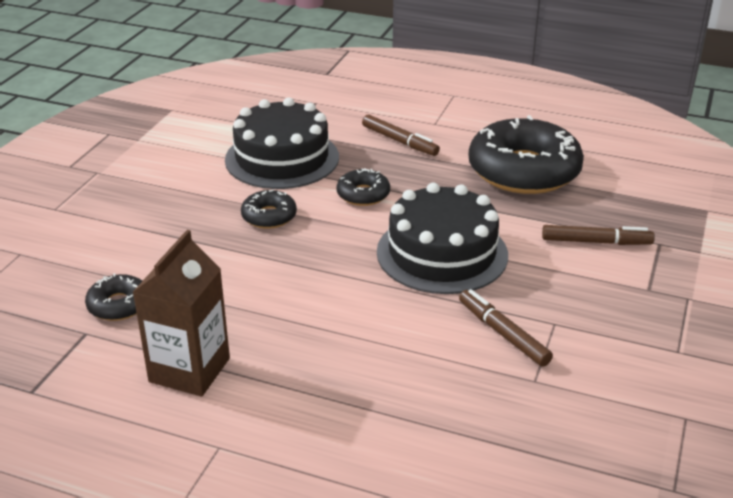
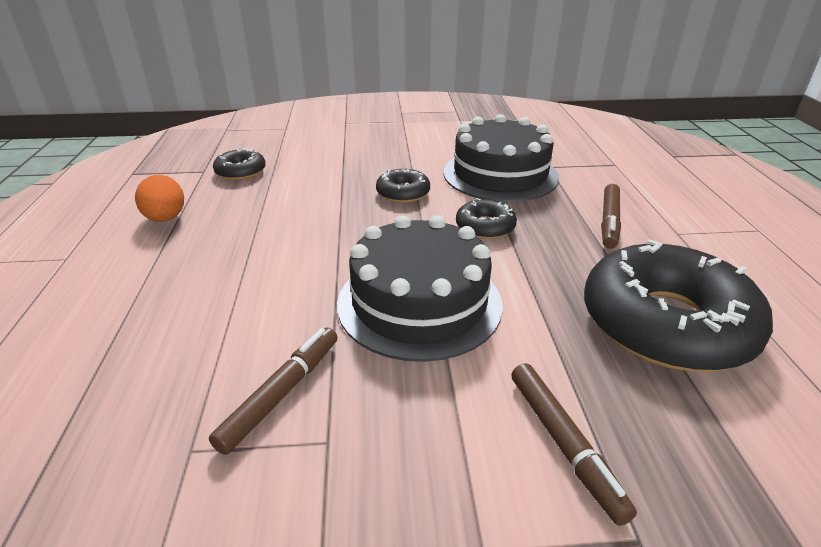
camera: 65 degrees right, 0 degrees up
(189, 370) = (165, 219): brown carton -> orange egg

